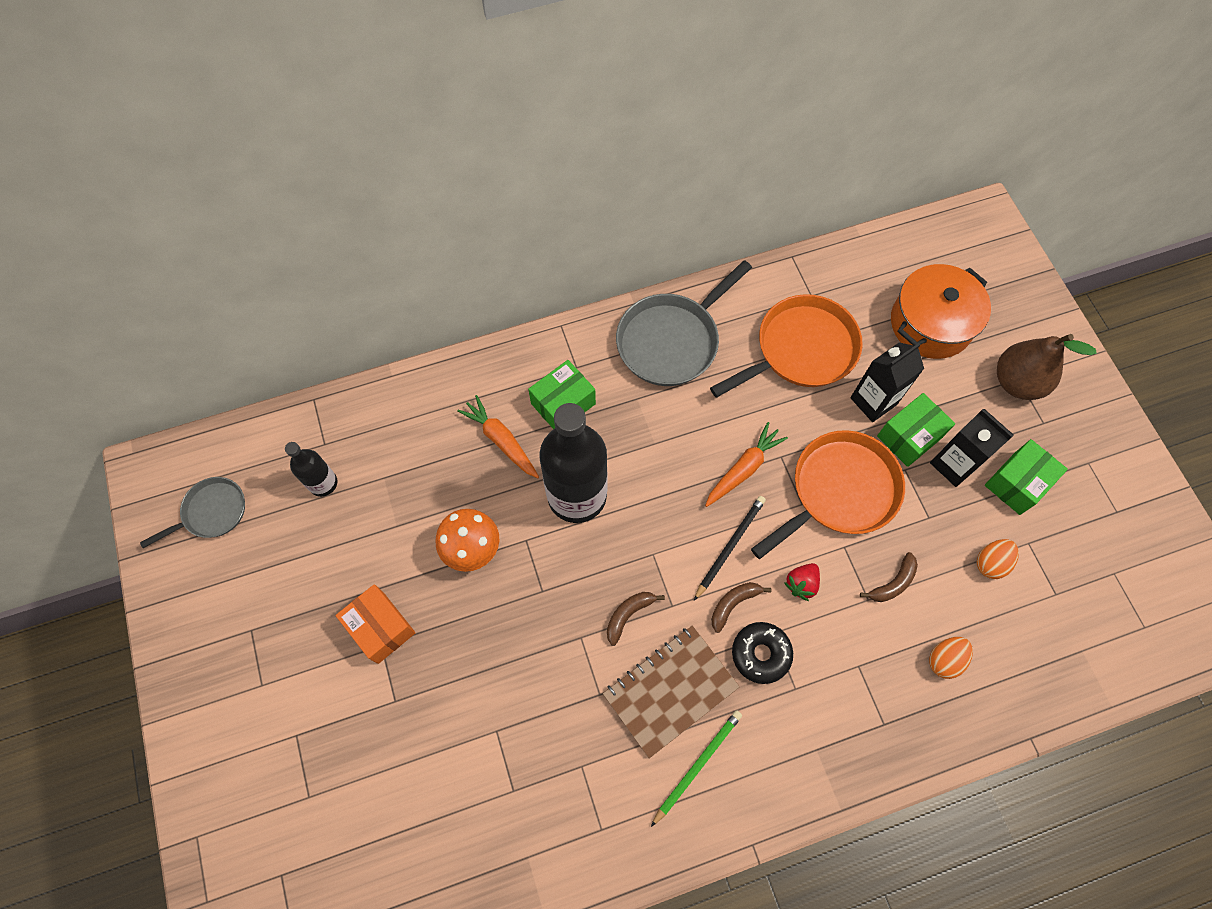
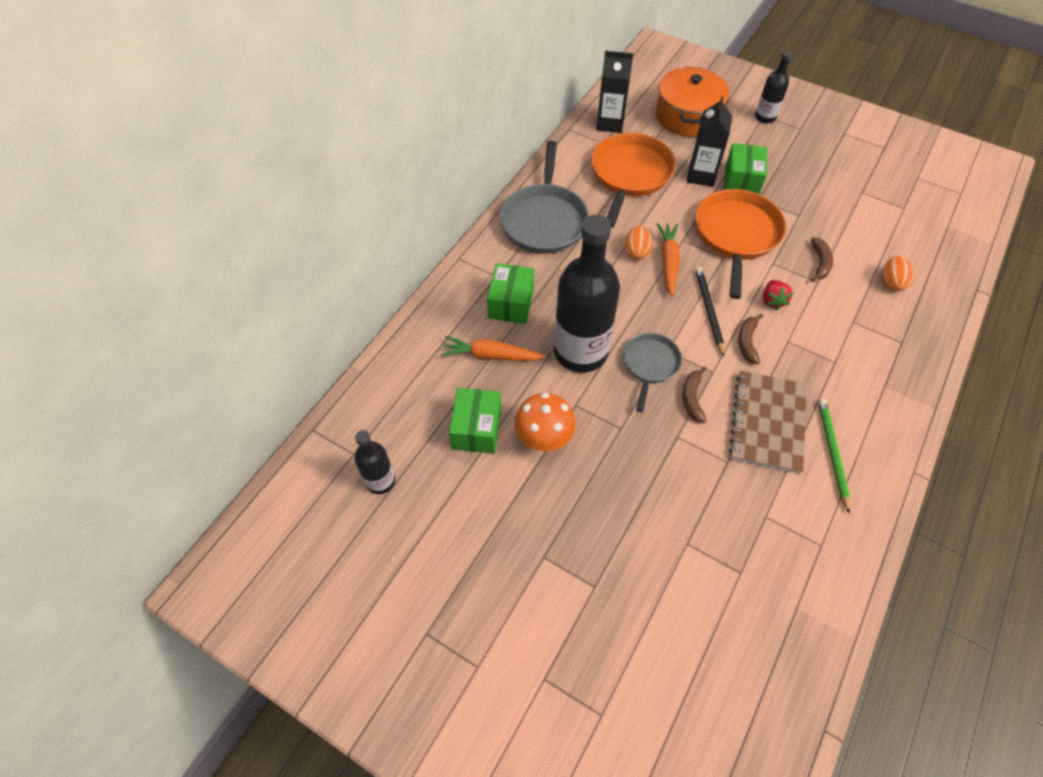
camera: 40 degrees left, 10 degrees down
(212, 512) = (302, 573): grey pan -> grey pan (650, 365)
(380, 627) = (530, 545): orange box -> none
(760, 654) = (794, 358): black donut -> none
(953, 464) = (780, 179): black carton -> black carton (610, 123)
(991, 563) = (856, 215): orange egg -> orange egg (636, 252)
(1017, 382) = (765, 117): brown pear -> black bottle
(1017, 483) = (822, 166): green box -> green box (477, 429)

